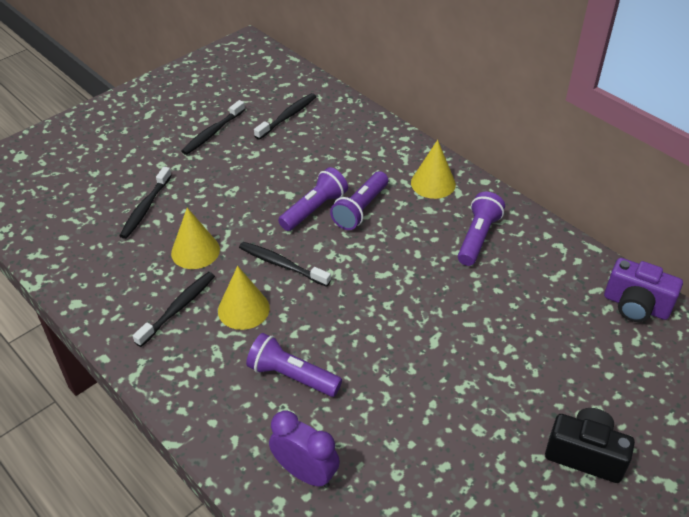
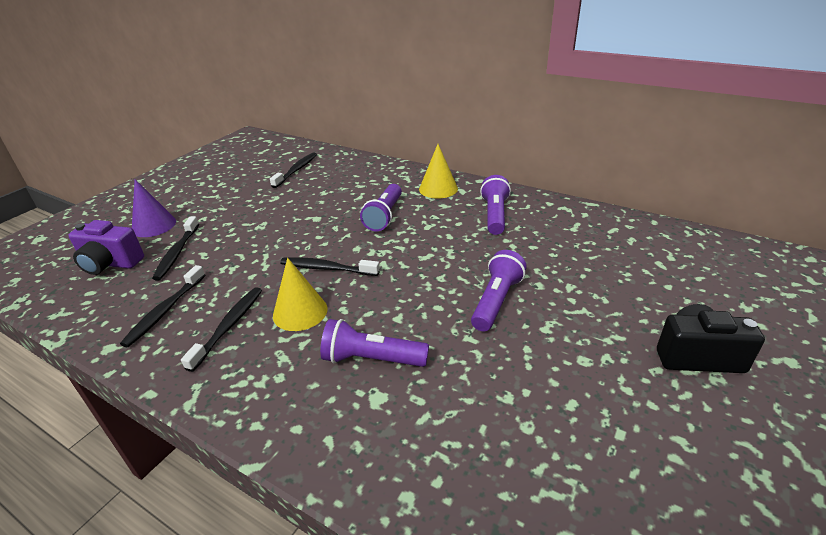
camera: 15 degrees left, 10 degrees down
(128, 165) = (154, 225): none -> purple cone
(195, 251) = (236, 275): yellow cone -> none
(213, 133) = (232, 191): black toothbrush -> black toothbrush (165, 311)
(305, 473) = (425, 454): purple clock -> none
(314, 209) = (343, 223): purple flashlight -> purple flashlight (496, 301)
(635, 306) = (652, 233): purple camera -> purple camera (110, 264)

